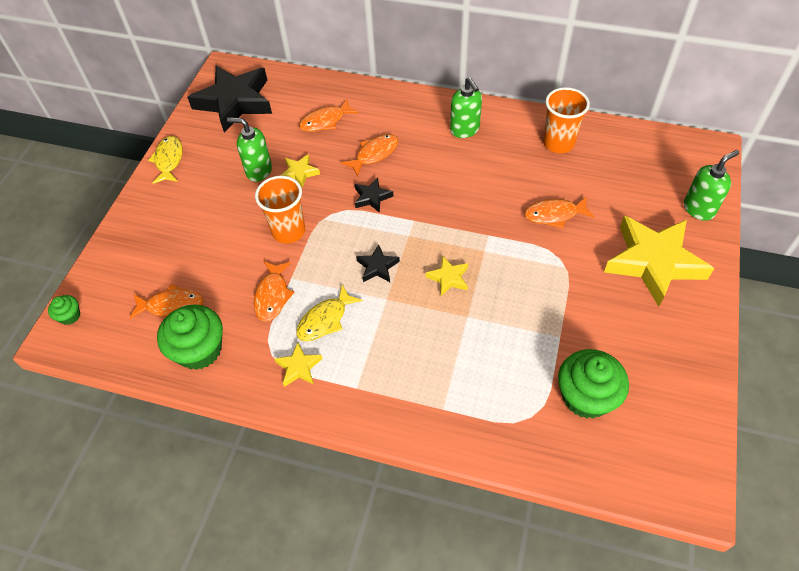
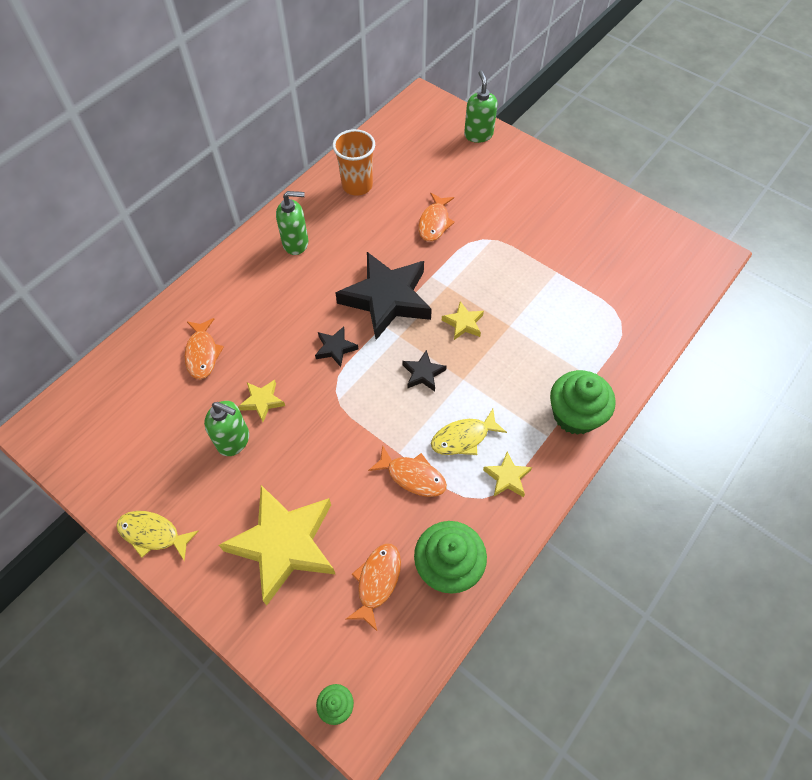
camera: 70 degrees left, 5 degrees up
(235, 102) = (105, 434): black star -> black star (387, 299)
(258, 171) = (234, 440): green soap dispenser -> green soap dispenser turned 105 degrees counterclockwise
(288, 231) = (337, 436): orange cup -> none
(325, 320) = (463, 438): yellow fish -> yellow fish turned 90 degrees clockwise
(374, 154) = (279, 326): orange fish -> none
(586, 396) = (616, 279): green cupcake -> green cupcake (575, 415)
(653, 262) = (514, 184): yellow star -> yellow star (284, 544)

